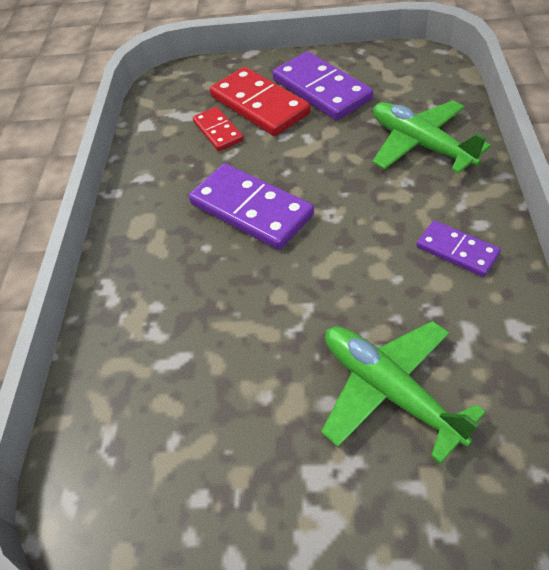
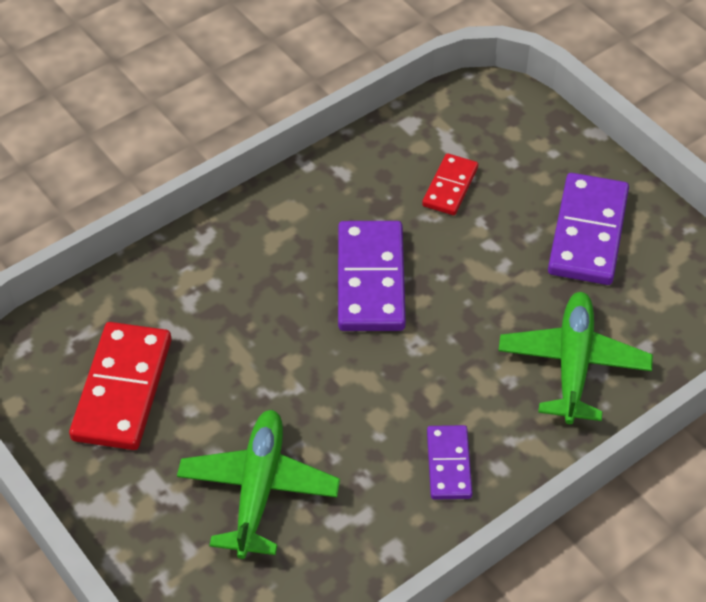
camera: 45 degrees right, 0 degrees up
(259, 105) = (517, 195): red domino -> red domino (123, 389)

